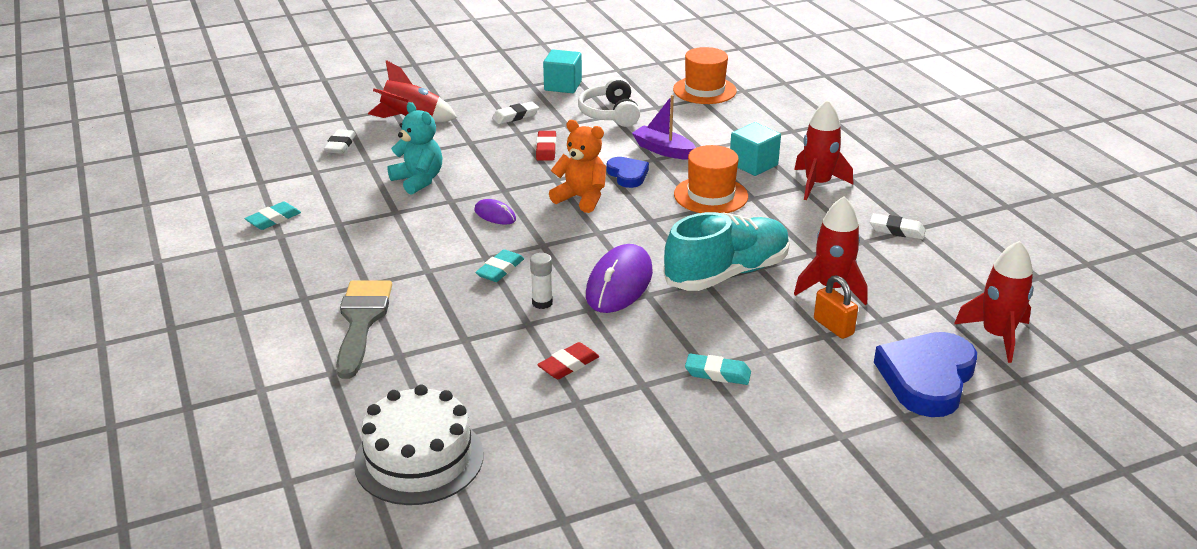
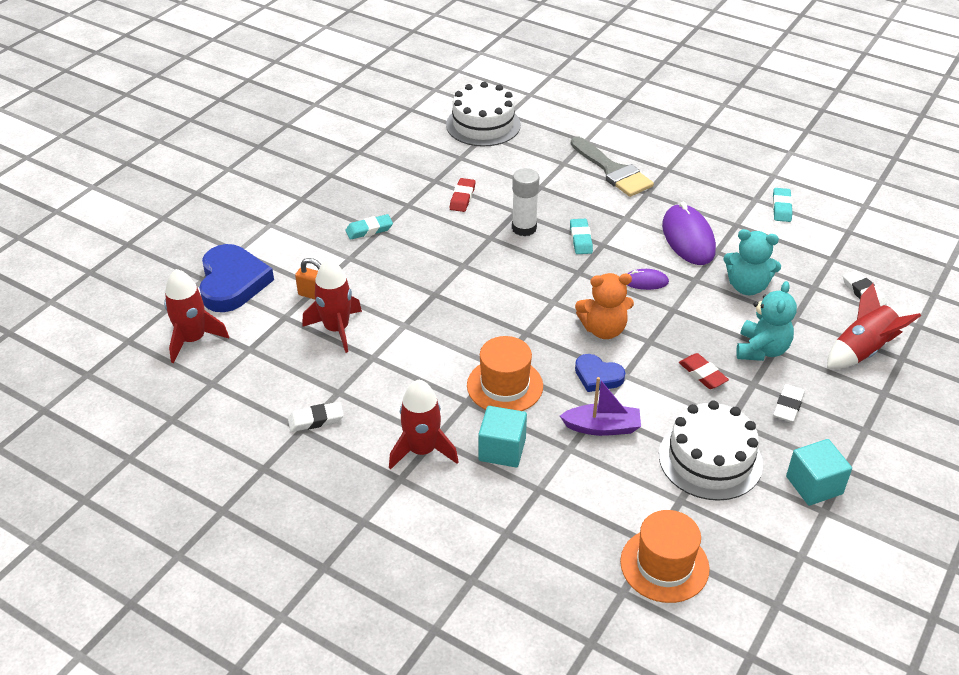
camera: 145 degrees right, 10 degrees up
(480, 145) = (761, 350): none -> turquoise teddy bear
(542, 303) = (524, 228): white glue stick -> white glue stick, size x1.56
(610, 114) = (710, 459): white headphones -> white cake
(619, 284) = (490, 264): purple mouse -> purple mouse (688, 238)
(727, 273) = (423, 307): turquoise shoe -> none

